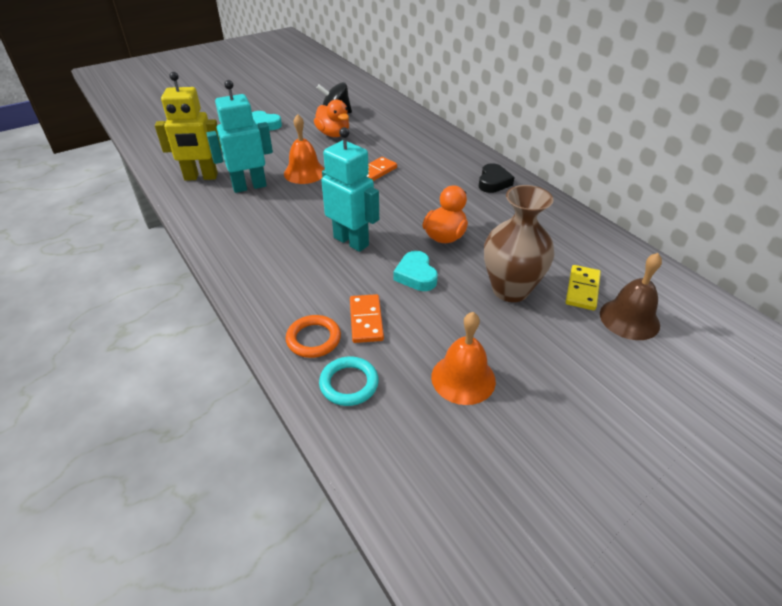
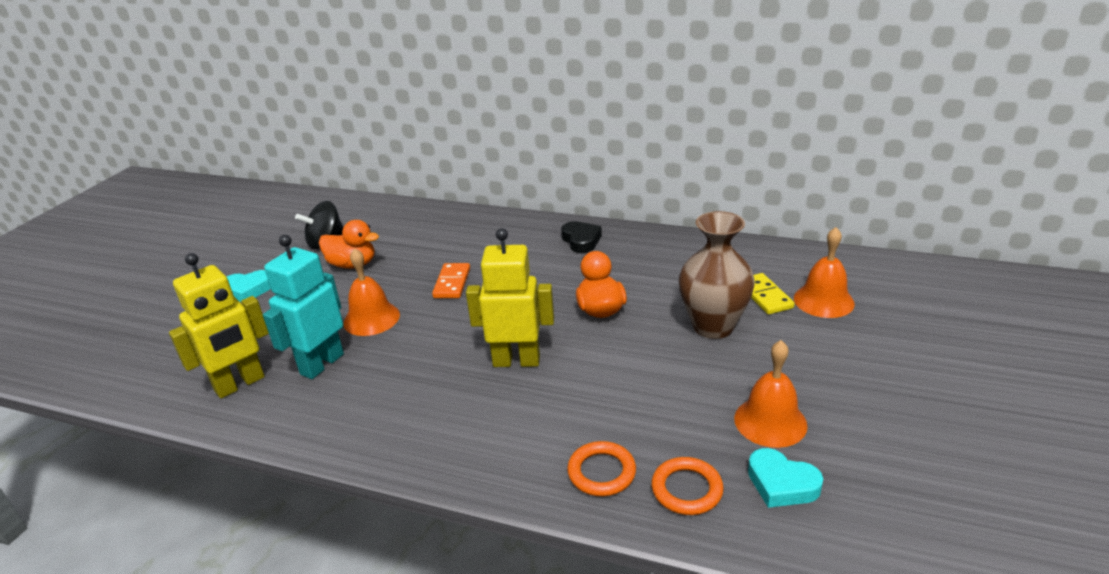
camera: 35 degrees left, 10 degrees down
(349, 383) = (686, 489): turquoise ring -> orange ring
(351, 241) = (516, 361): turquoise robot -> yellow robot
(366, 320) = (627, 425): orange domino -> none
(416, 275) = (619, 358): turquoise heart -> turquoise heart (781, 484)
(629, 319) = (823, 301): brown bell -> orange bell

